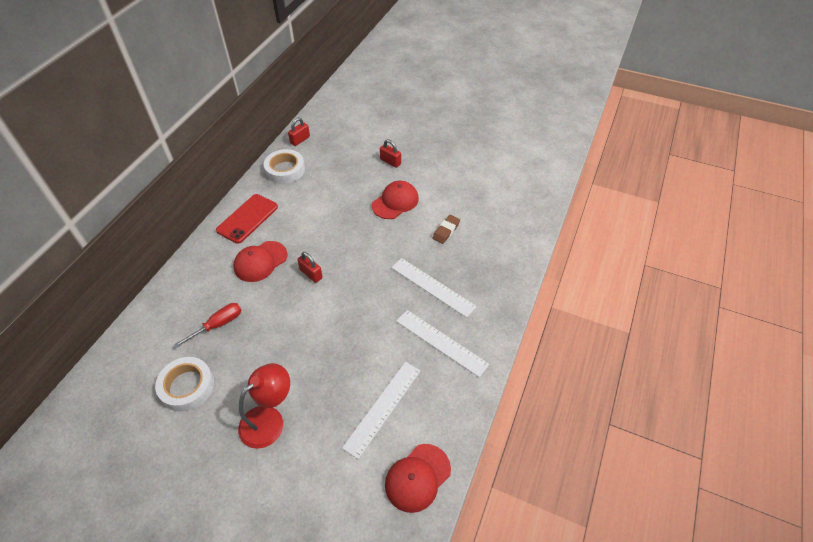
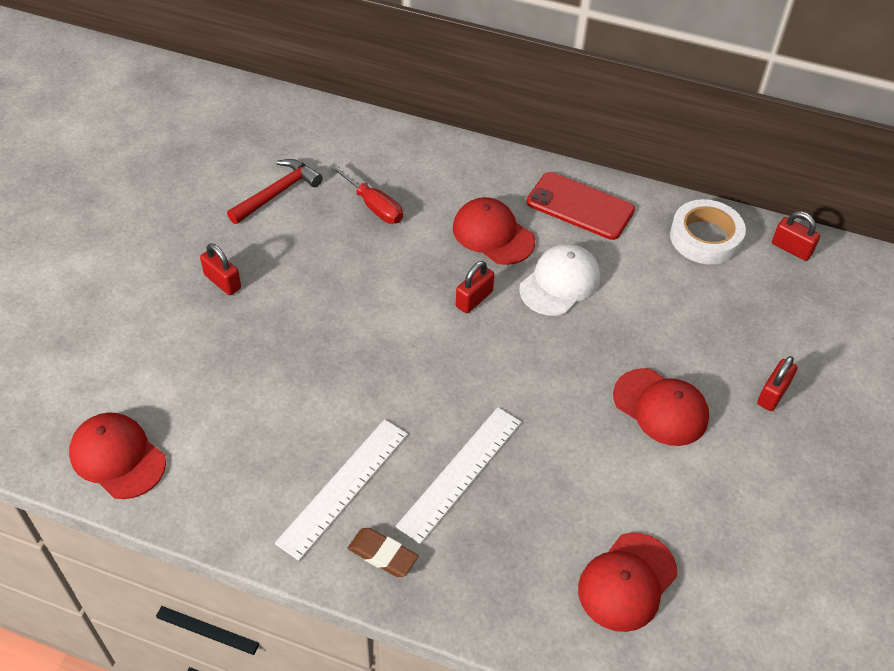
camera: 85 degrees right, 0 degrees up
(187, 386) = (277, 193): white tape -> red hammer
(269, 420) = (222, 282): red lamp -> red padlock
(305, 233) = (560, 283): none -> white cap
(383, 408) = (229, 410): white ruler -> none
(446, 231) = (599, 494): brown eraser -> brown eraser (382, 555)
(493, 226) = (627, 582): none -> red cap

